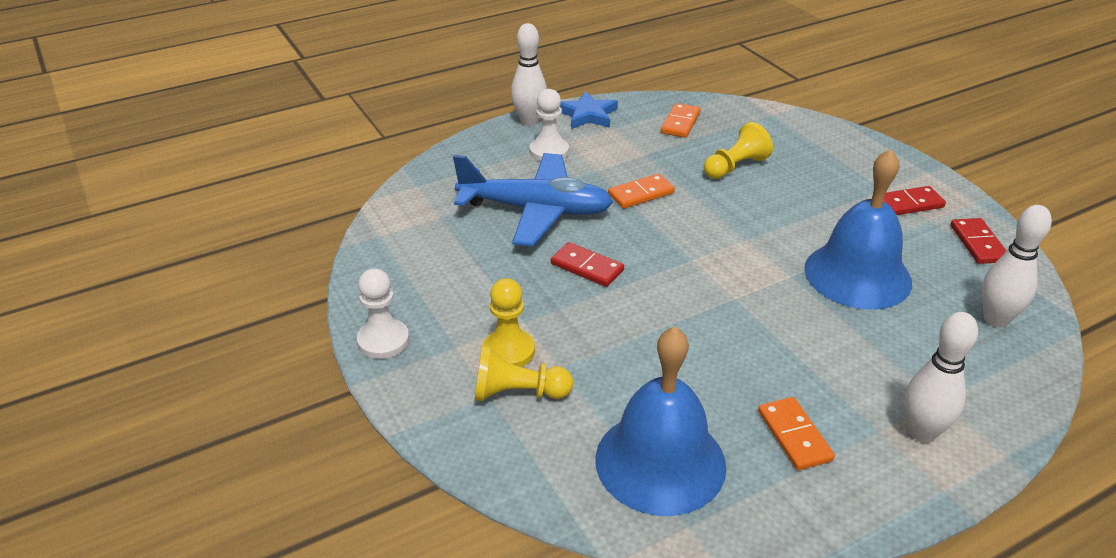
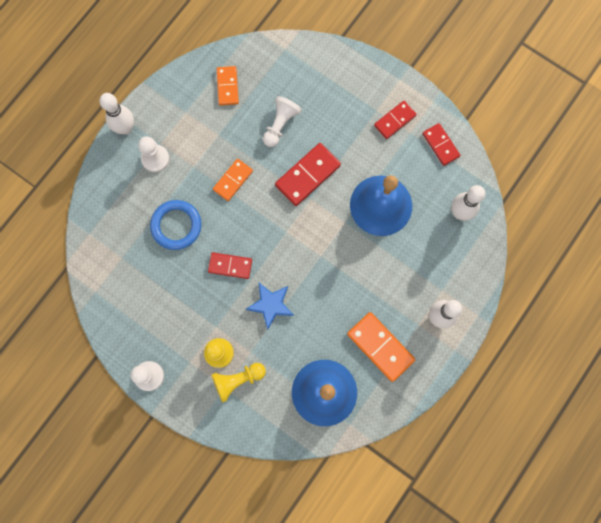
camera: 25 degrees left, 40 degrees up
(536, 210) = (176, 226): blue plane -> blue ring
(587, 115) = (161, 103): blue star -> blue star (270, 305)
(735, 167) = (280, 125): yellow pawn -> white pawn
(752, 217) = (307, 175): none -> red domino
(794, 436) = (380, 346): orange domino -> orange domino, size x1.55

